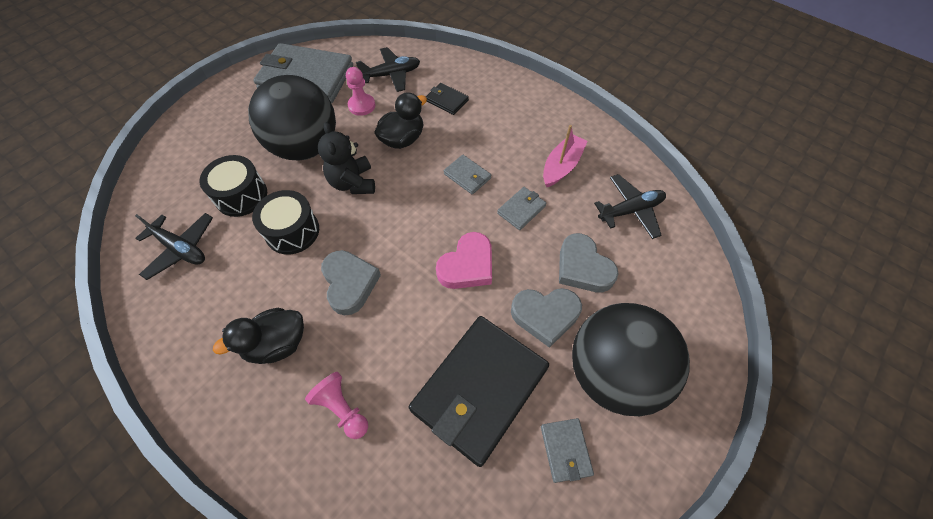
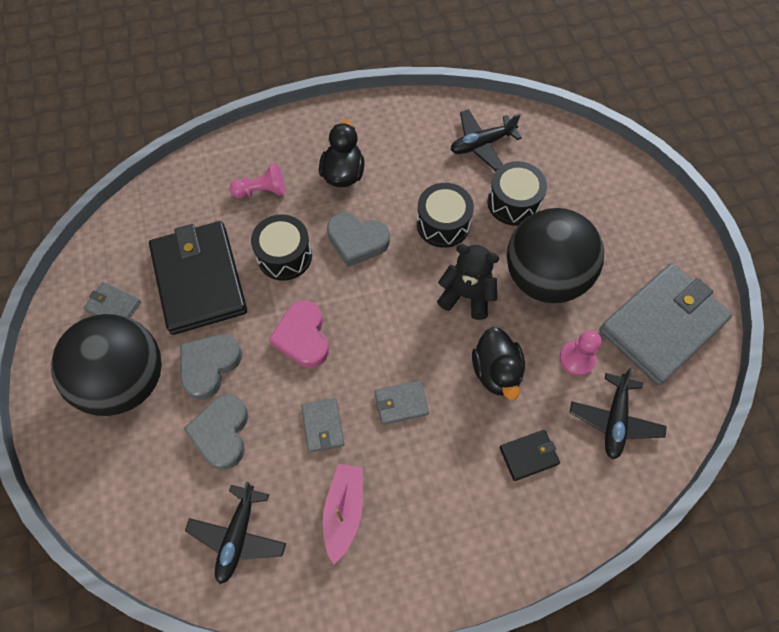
camera: 125 degrees right, 5 degrees up
(403, 332) = (284, 256): none -> black drum
(561, 166) = (344, 511): pink boat -> pink boat turned 150 degrees counterclockwise
(583, 267) = (222, 433): grey heart -> grey heart turned 90 degrees counterclockwise

